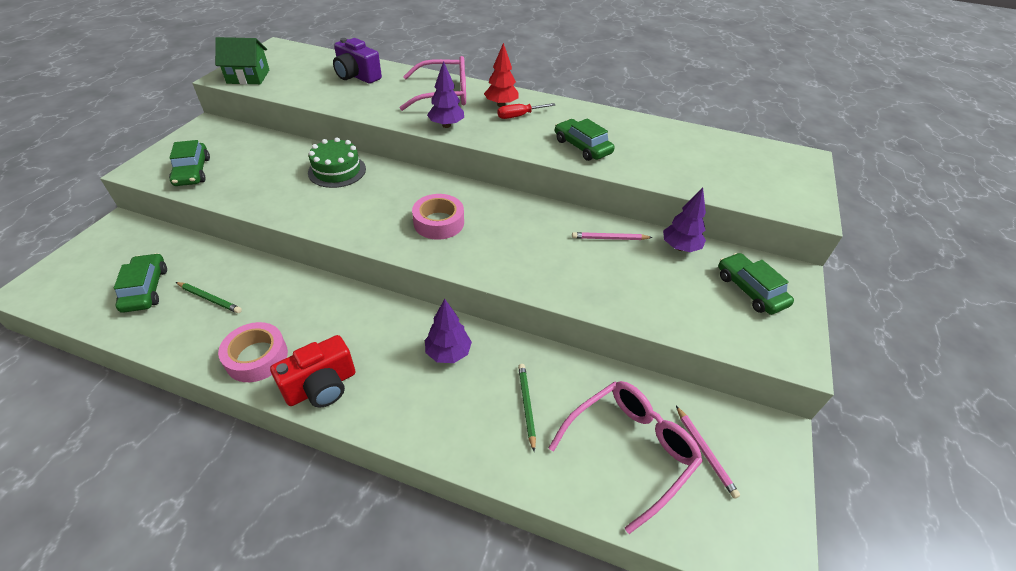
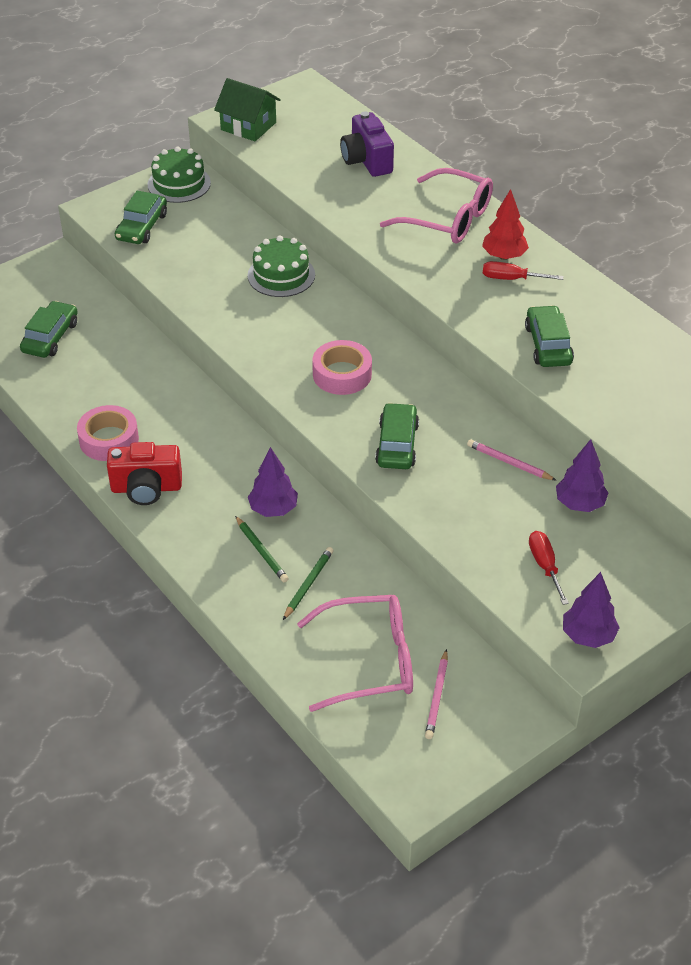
camera: 35 degrees right, 0 degrees up
(208, 135) = (179, 184): none -> green cake
(210, 299) = (98, 369): green pencil -> green pencil (261, 551)
(446, 125) = (416, 264): purple tree -> purple tree (588, 636)
(705, 302) = (545, 566): none -> red screwdriver
(750, 290) = (609, 577): green car -> green car (397, 444)

